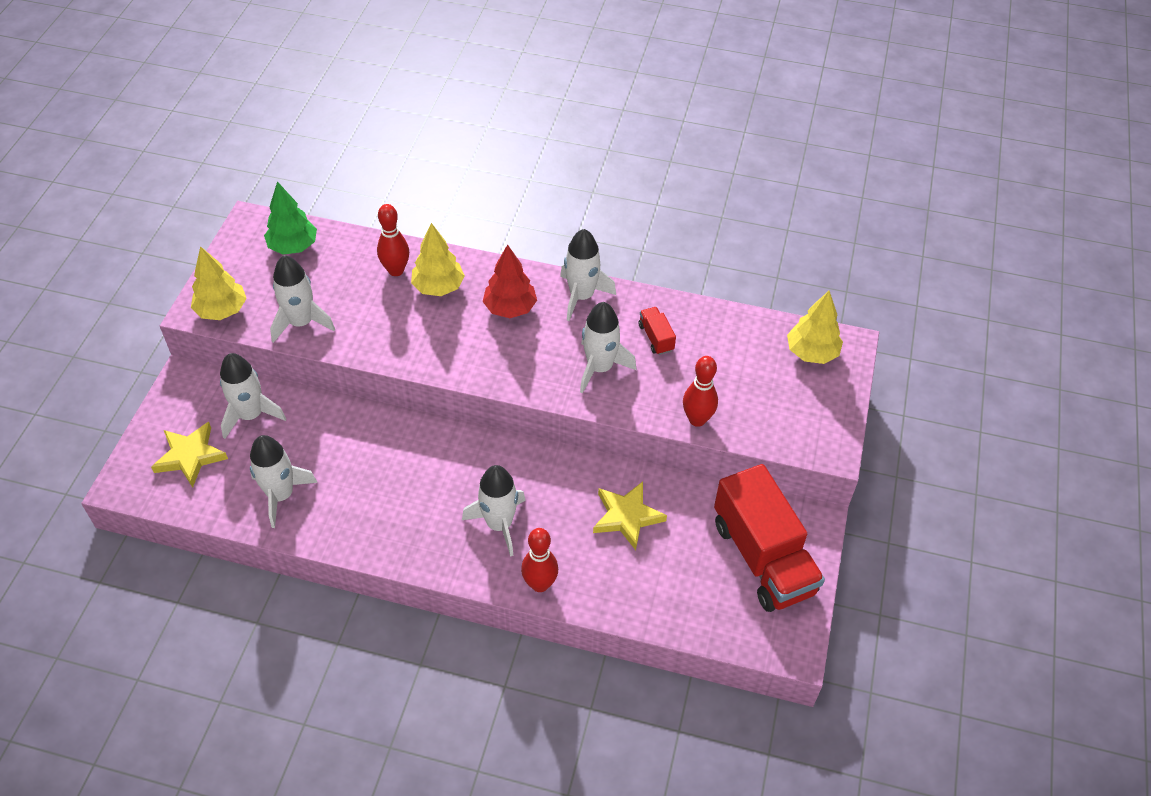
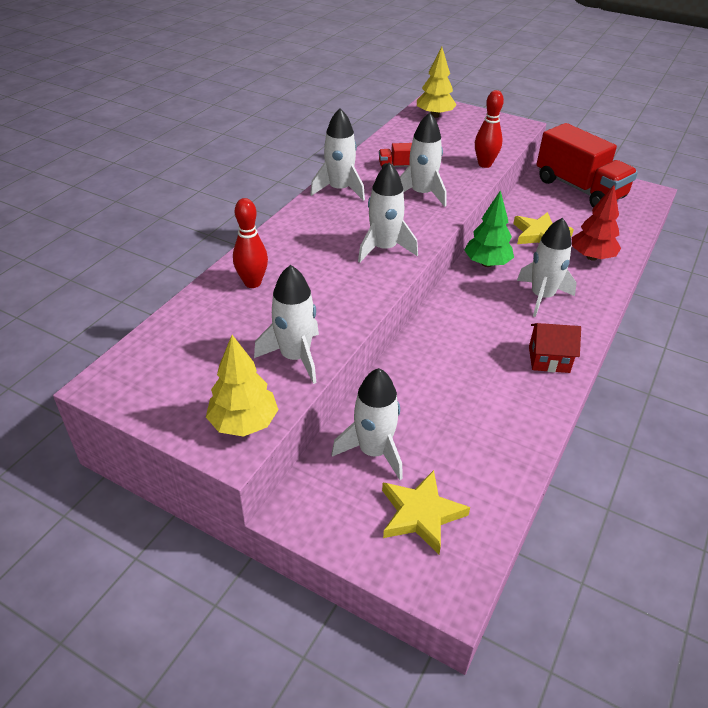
camera: 75 degrees left, 10 degrees down
(281, 495) = (491, 436): white rocket -> white rocket (384, 249)
(293, 246) = (171, 352): green tree -> green tree (487, 263)
(394, 535) = (549, 359): none -> red house
(438, 287) = (290, 260): yellow tree -> none
(510, 308) = (336, 225): red tree -> red tree (591, 257)
(540, 584) = (602, 285): red bowling pin -> none
(763, 557) = (579, 189): red truck -> red truck turned 60 degrees clockwise

